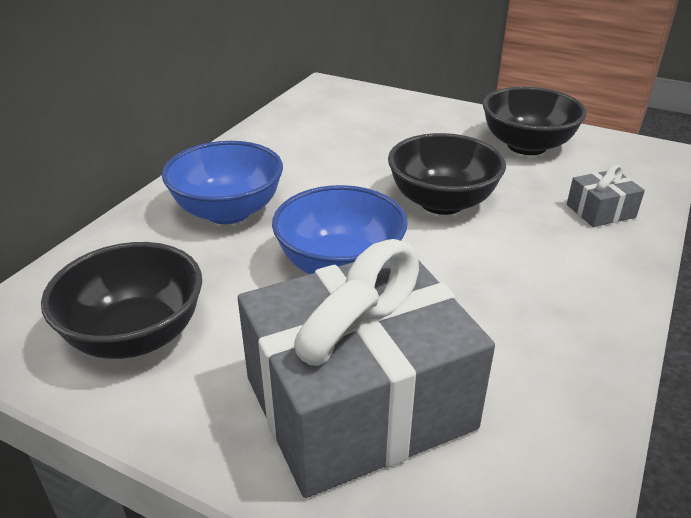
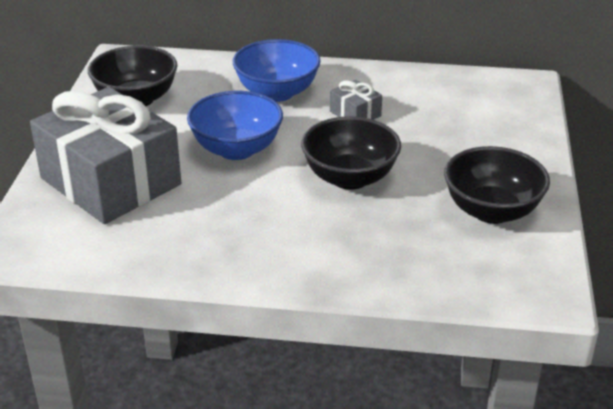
camera: 70 degrees right, 0 degrees up
(600, 211) = (391, 262): grey gift -> grey gift (355, 114)

